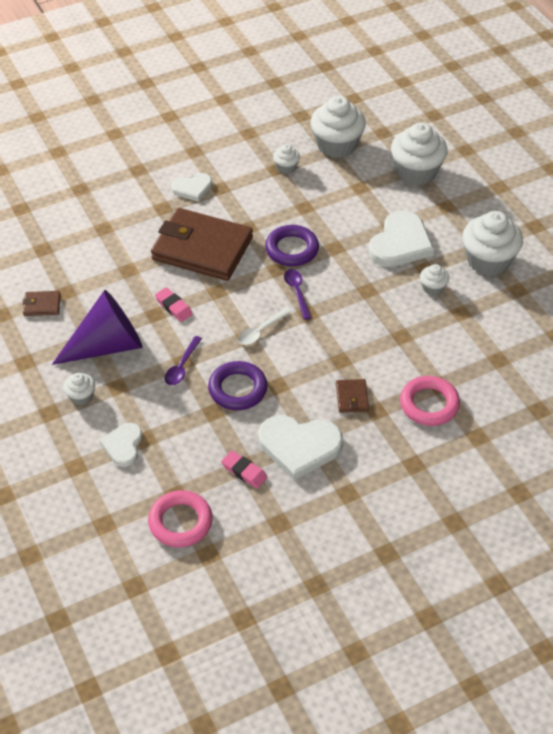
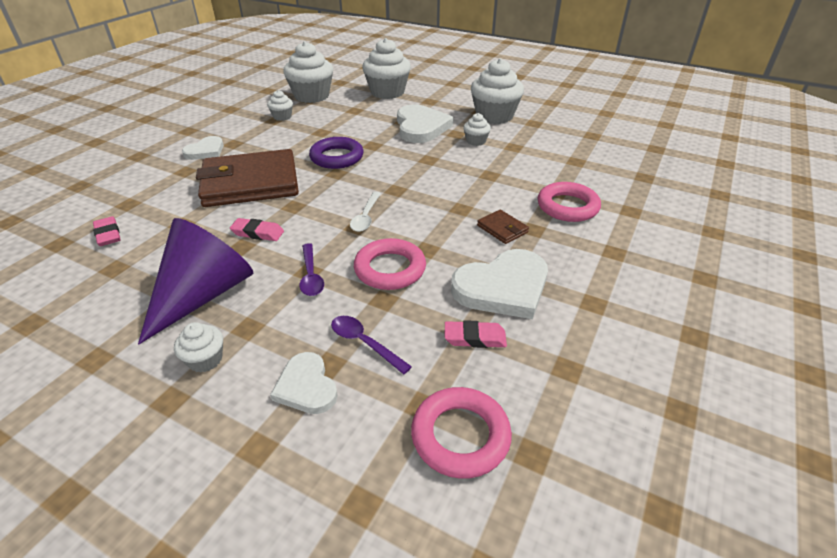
camera: 35 degrees left, 10 degrees down
(42, 305) = (87, 291): brown wallet -> none
(76, 256) = (108, 234): none -> pink eraser
(237, 389) = (390, 269): purple ring -> pink ring
(297, 292) = (370, 180): purple spoon -> purple spoon (364, 343)

